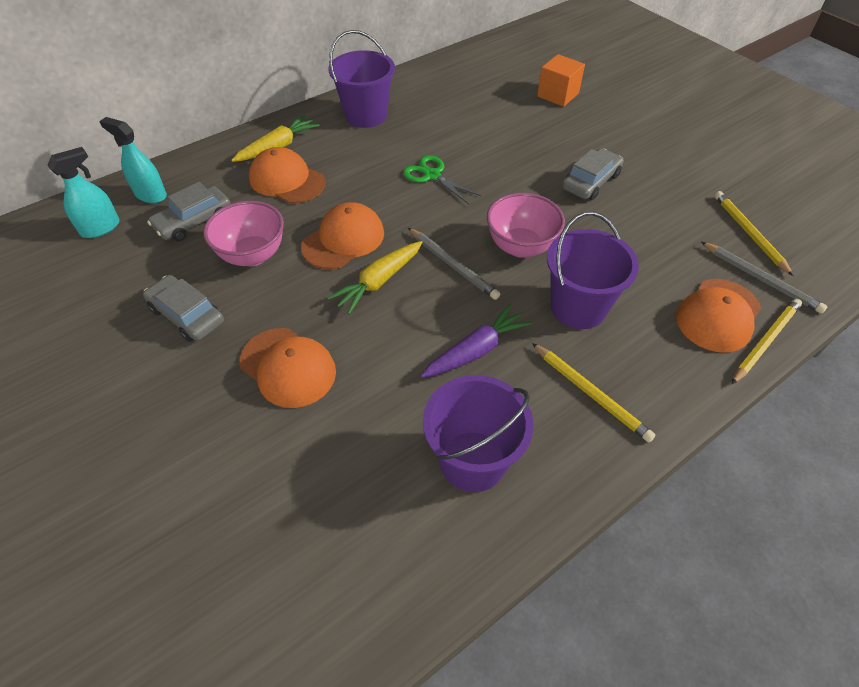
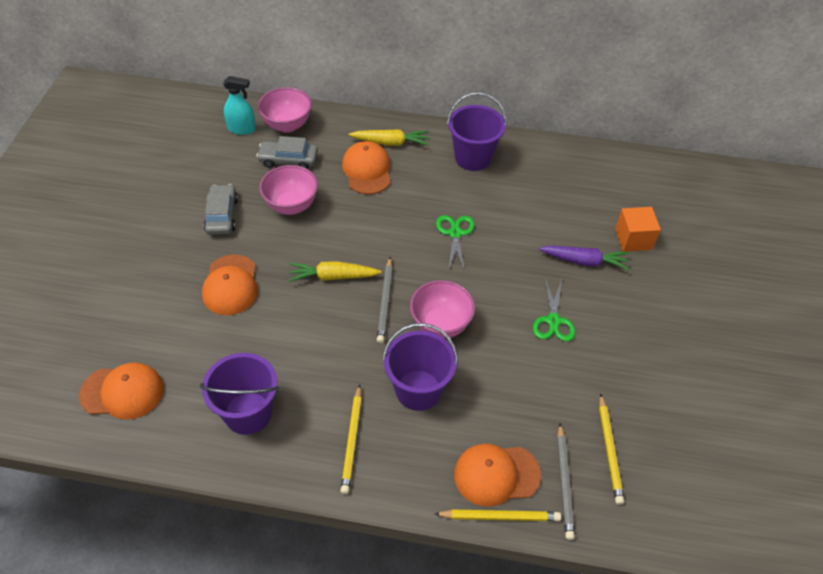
camera: 45 degrees right, 0 degrees up
(150, 195) = (287, 125): turquoise spray bottle -> pink bowl
(343, 240) = (348, 235): orange cap -> orange cap (122, 392)
(475, 350) = (328, 361): purple carrot -> purple carrot (584, 261)
(591, 182) = (553, 321): grey car -> green scissors
(749, 234) = (609, 450): yellow pencil -> yellow pencil turned 150 degrees clockwise

